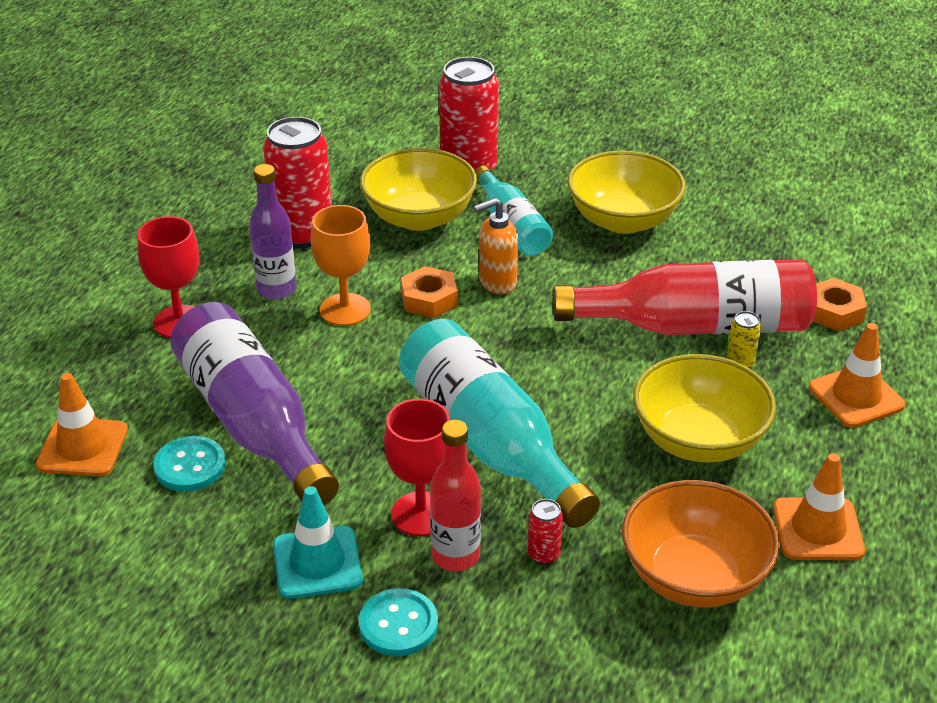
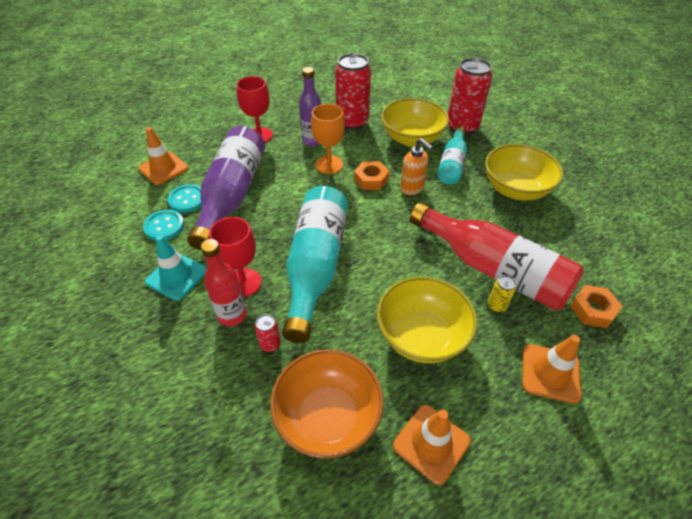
camera: 40 degrees right, 10 degrees up
(398, 624) = (168, 332): turquoise button -> turquoise button (164, 226)
(497, 283) = (412, 188): orange soap dispenser -> orange soap dispenser turned 150 degrees counterclockwise

